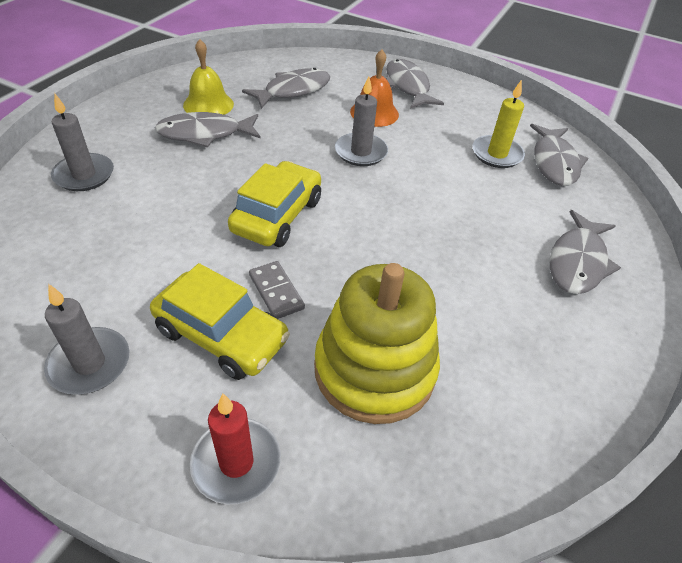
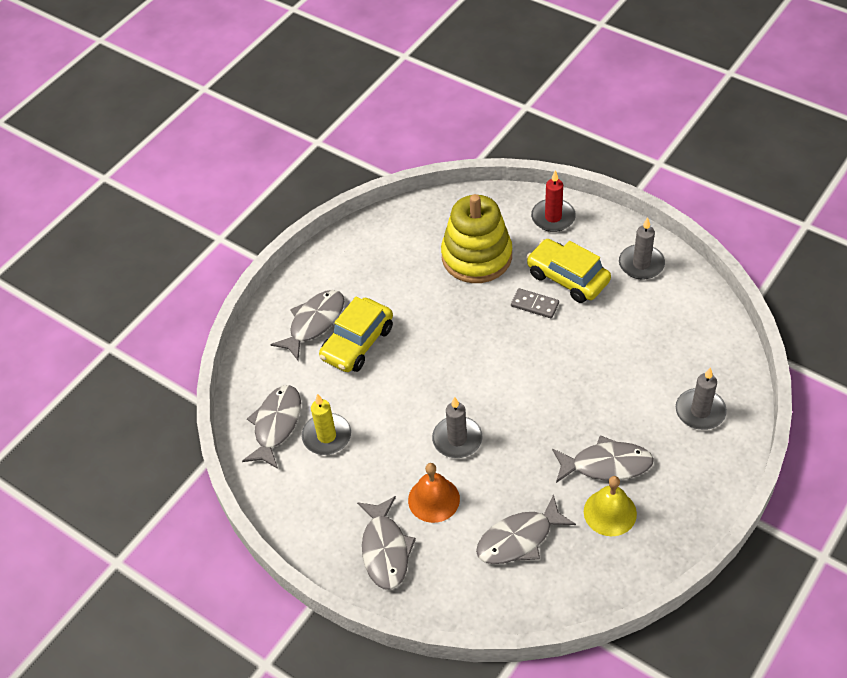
camera: 165 degrees left, 5 degrees up
(276, 292) = (535, 305): grey domino -> grey domino turned 45 degrees counterclockwise
(277, 215) = (534, 367): yellow car -> yellow car (357, 343)

